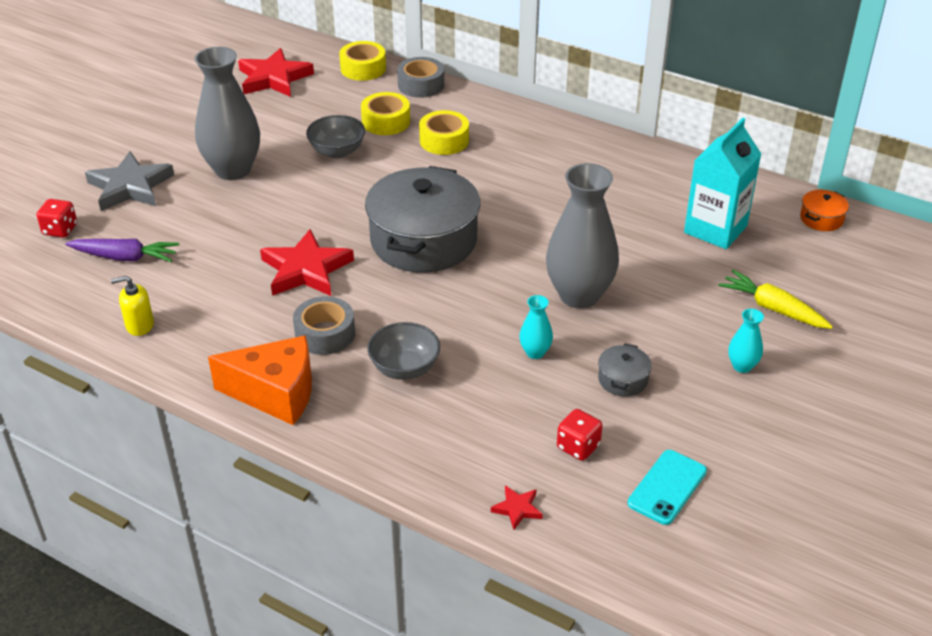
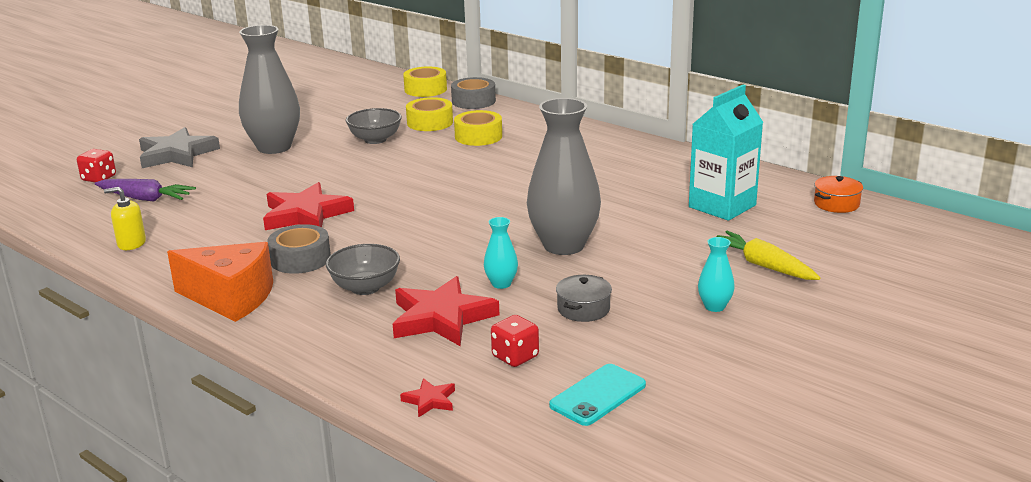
camera: 10 degrees right, 15 degrees down
(274, 78) = (342, 93): red star -> red star (441, 318)
(423, 240) = (427, 200): grey pot -> none

